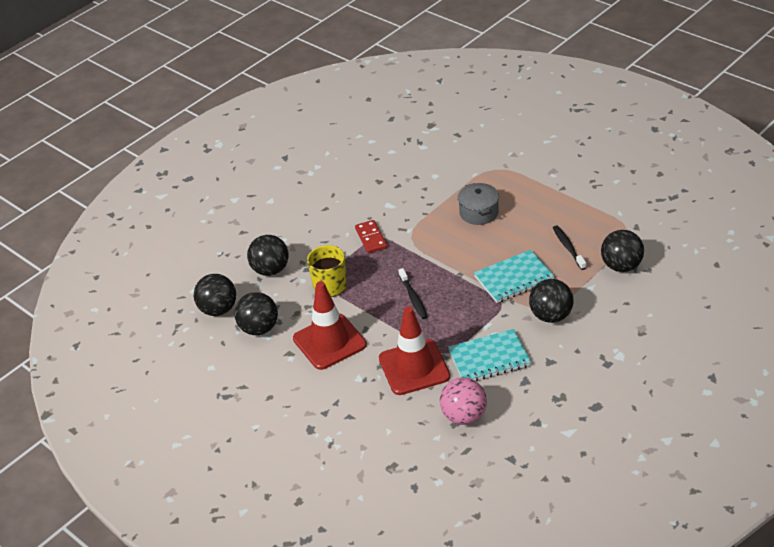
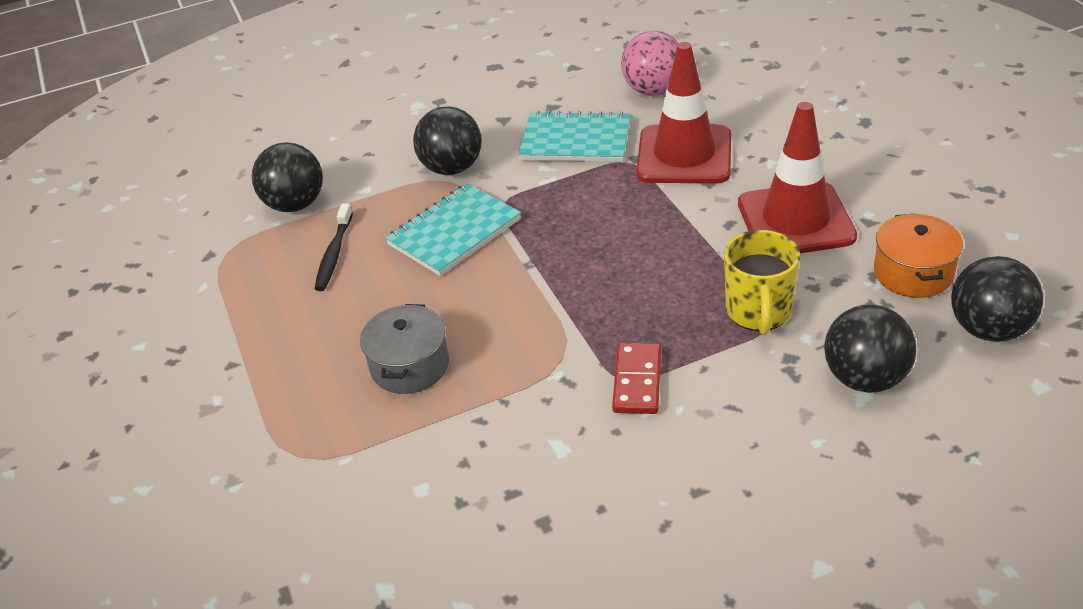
camera: 155 degrees left, 0 degrees up
(259, 329) = (913, 273): black ball -> orange pot
(413, 298) = (626, 248): black toothbrush -> none
(514, 278) = (454, 232): turquoise notebook -> turquoise notebook turned 45 degrees counterclockwise

